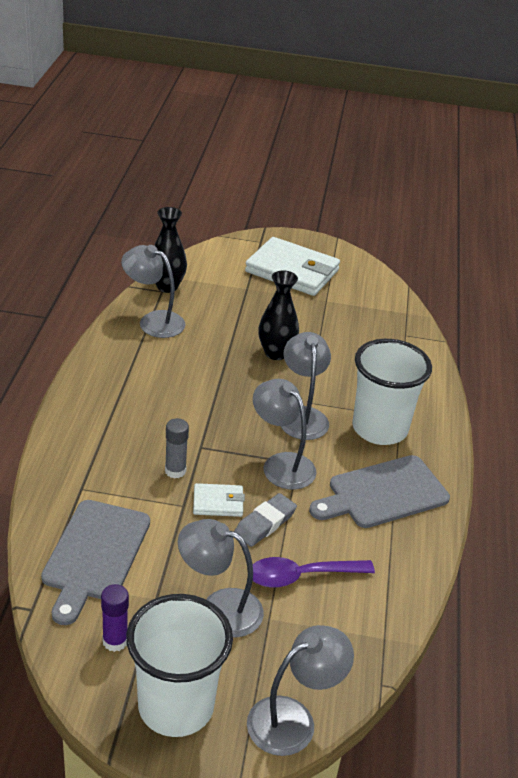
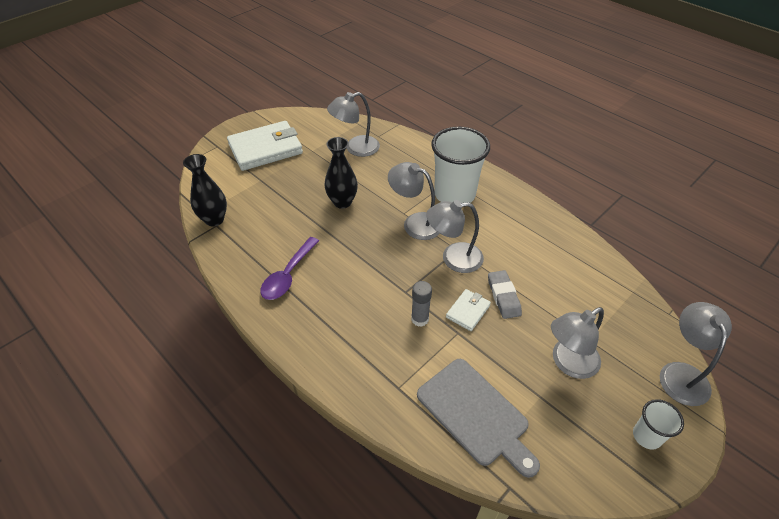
camera: 50 degrees left, 10 degrees up
(115, 641) = (570, 444): purple glue stick -> none
(153, 321) = (246, 248): grey lamp -> grey lamp (355, 148)
(176, 706) = (647, 436): white cup -> white cup, size x0.49
(301, 576) = (561, 304): purple spoon -> purple spoon (288, 275)
(383, 493) = (512, 224): grey cutting board -> none

